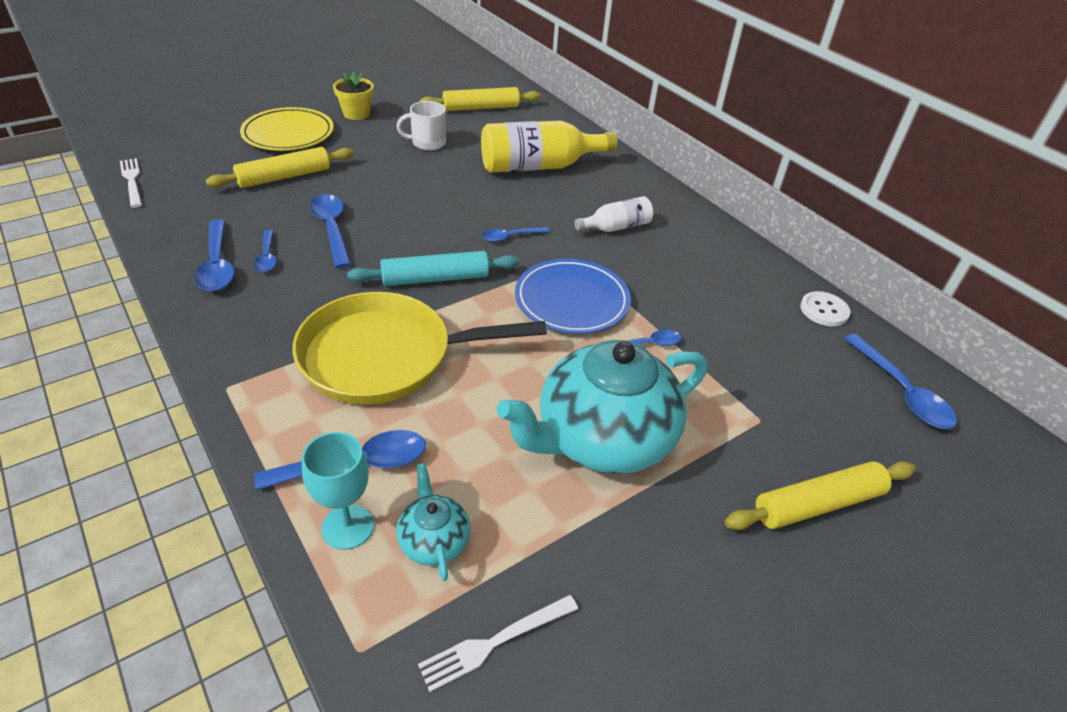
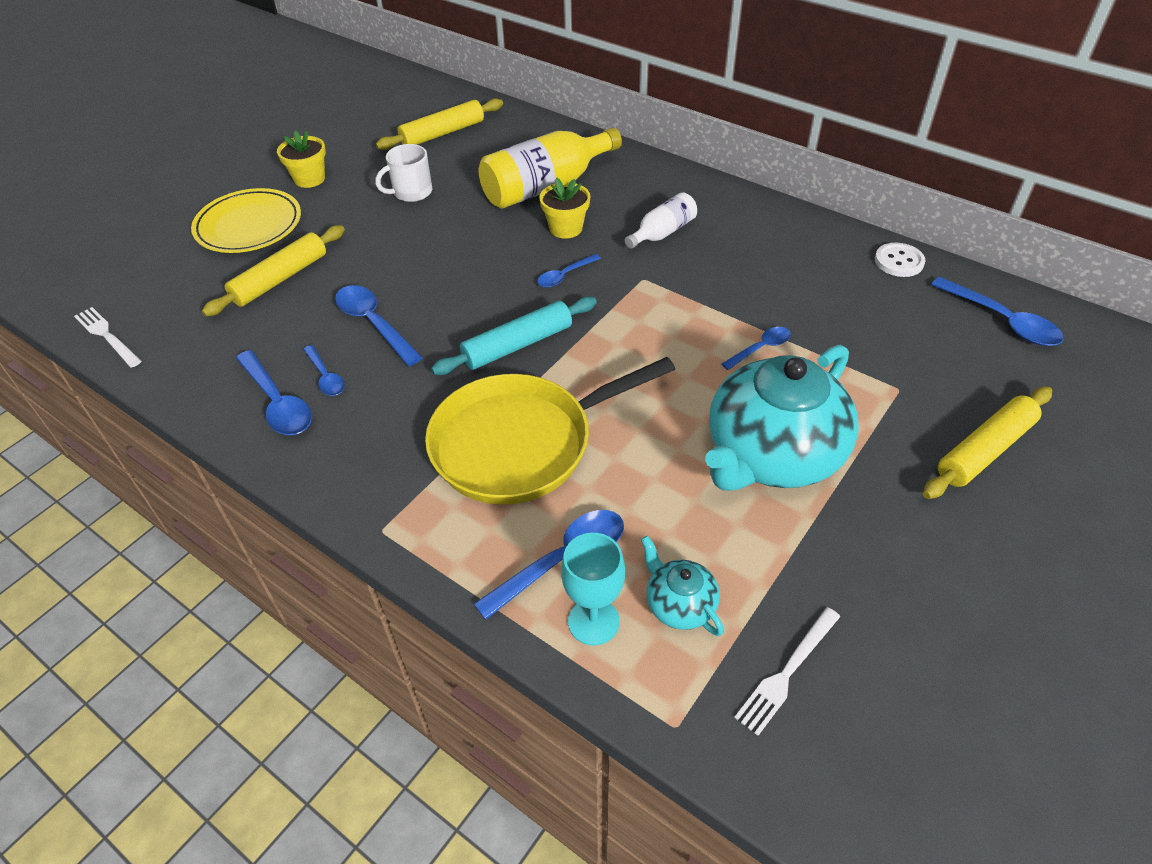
camera: 15 degrees left, 5 degrees up
(535, 201) = (566, 228): none -> yellow flower pot
(572, 300) = (665, 325): blue plate -> none

